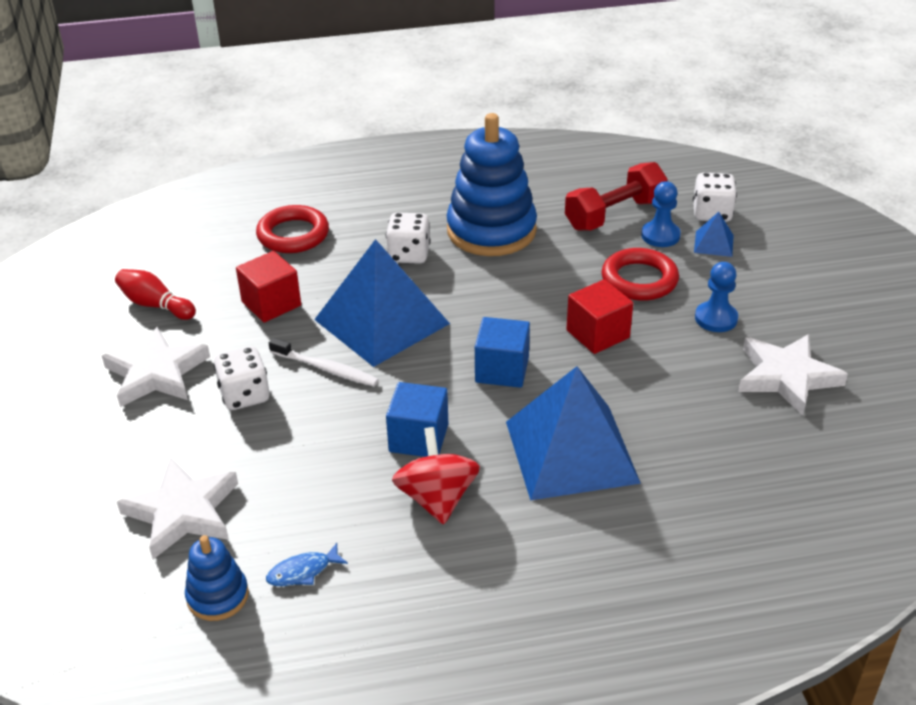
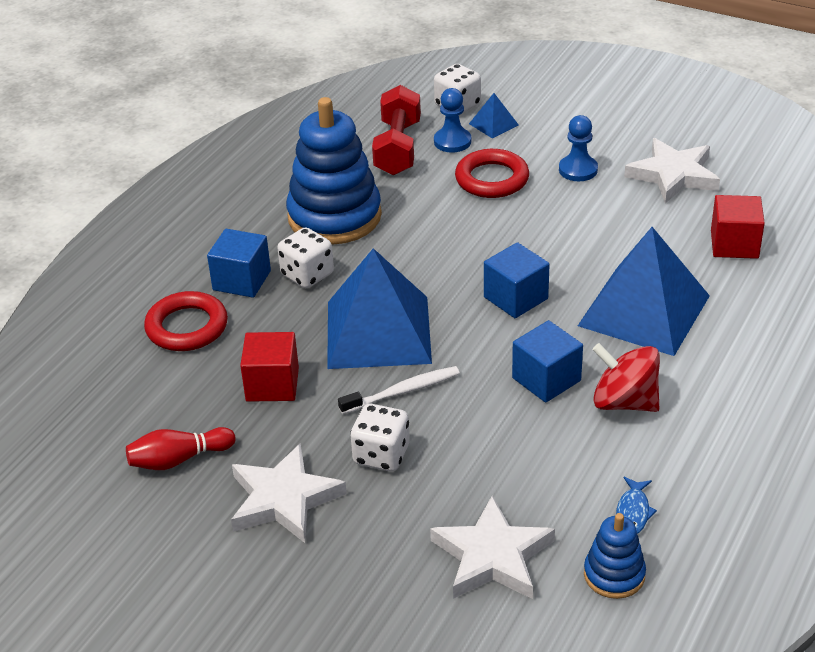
camera: 50 degrees left, 0 degrees up
(369, 230) = (242, 280): none -> blue cube
(597, 334) = (530, 231): red cube -> red cube (734, 244)

